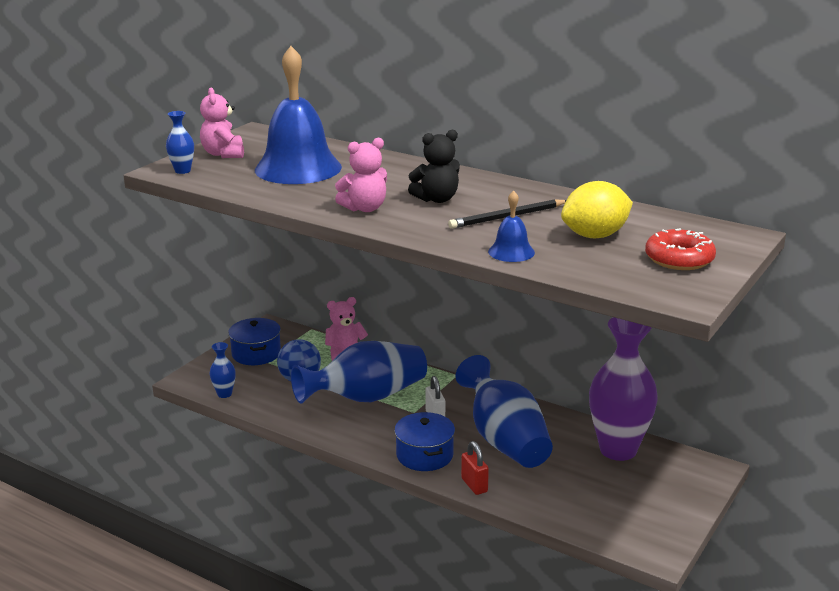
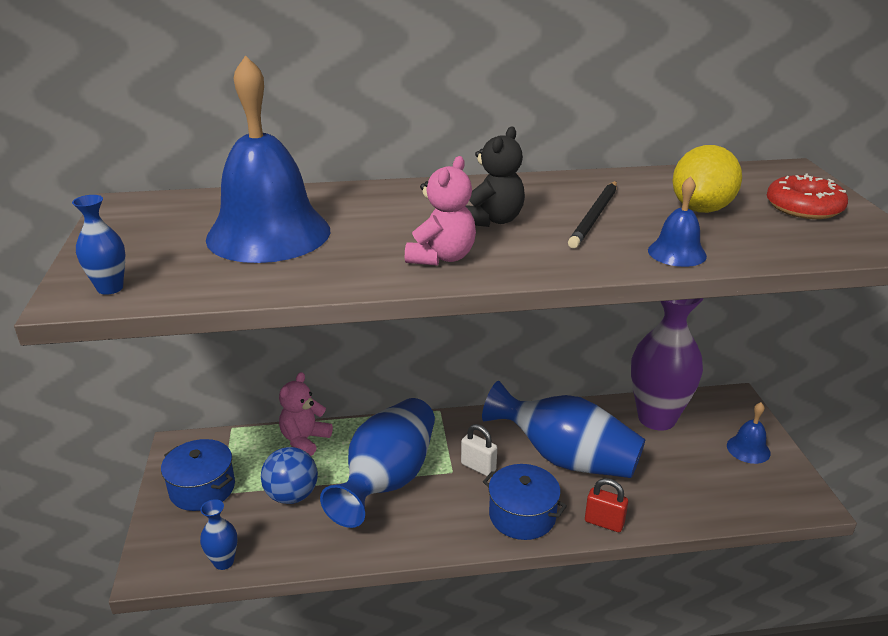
camera: 40 degrees left, 5 degrees up
(223, 154) = (132, 246): pink teddy bear -> none
(663, 501) = (748, 449): none -> blue bell

